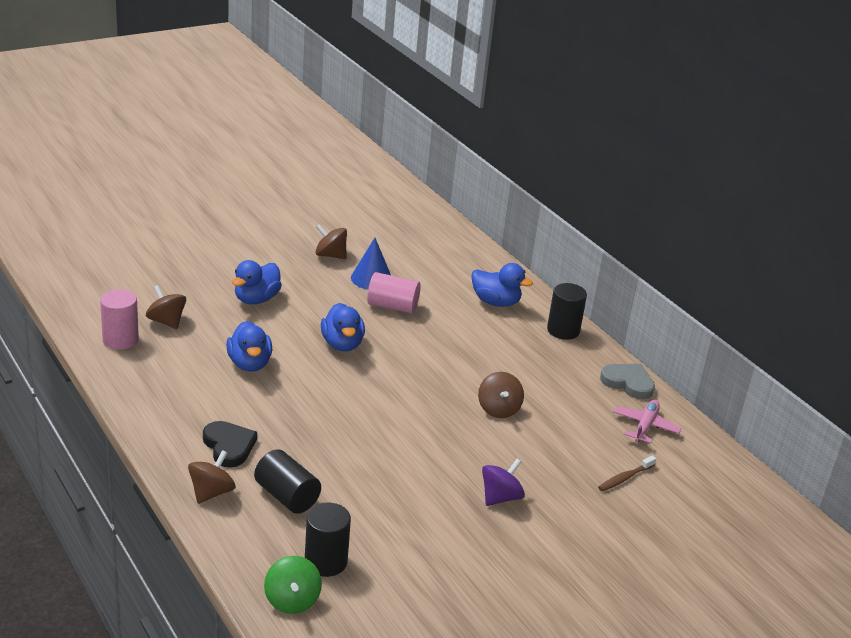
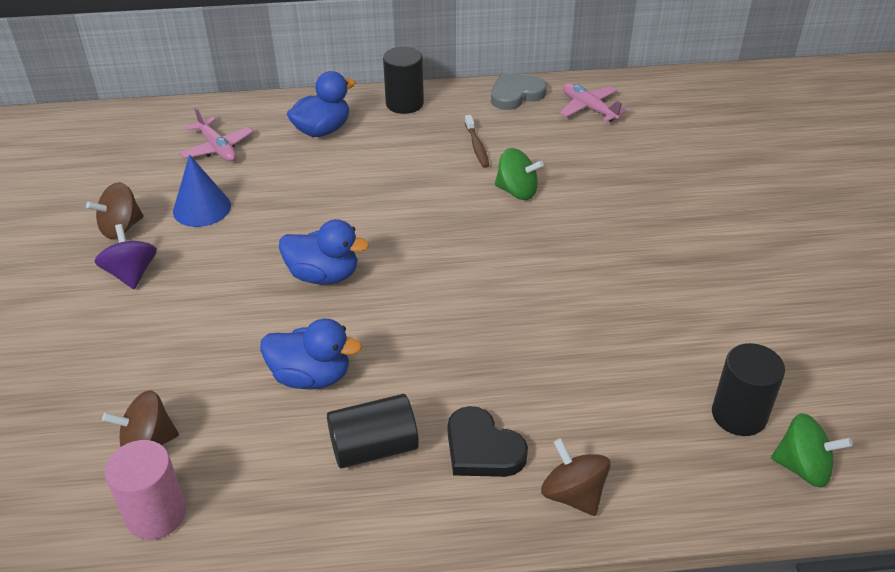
camera: 60 degrees left, 10 degrees up
(229, 446) = (482, 448): black heart -> black heart turned 135 degrees counterclockwise
(256, 299) = (166, 328): blue duck -> none
(287, 496) = (607, 417): black cylinder -> black cylinder (374, 448)
(392, 306) = (274, 209): pink cylinder -> none
(438, 265) = (217, 148): none -> pink plane
(498, 409) = (517, 191): brown spinning top -> green spinning top
(500, 497) = (666, 238): purple spinning top -> purple spinning top (131, 274)
(625, 478) = (663, 147): brown toothbrush -> brown toothbrush (477, 146)

